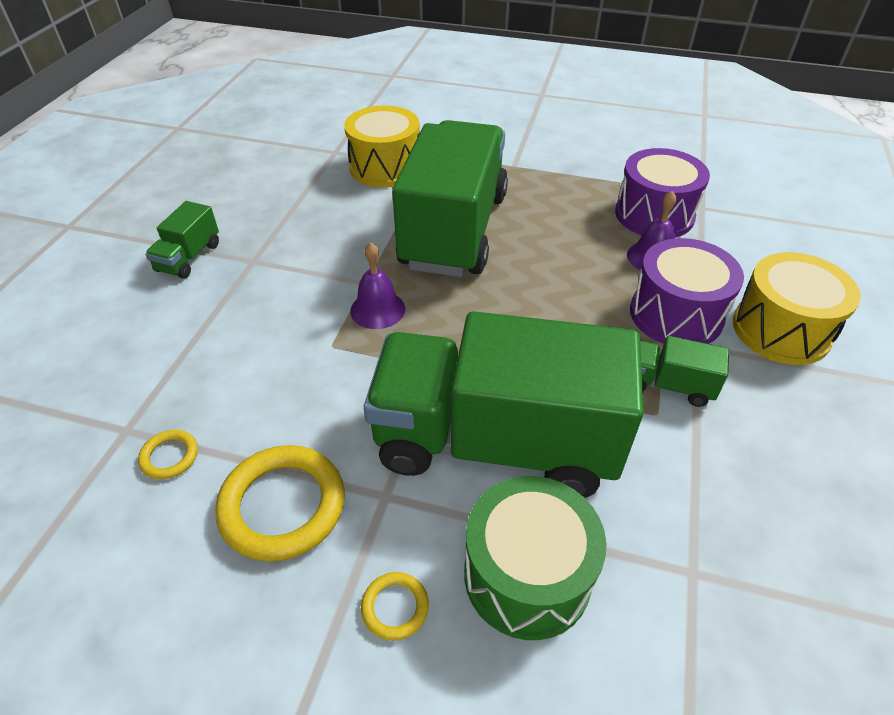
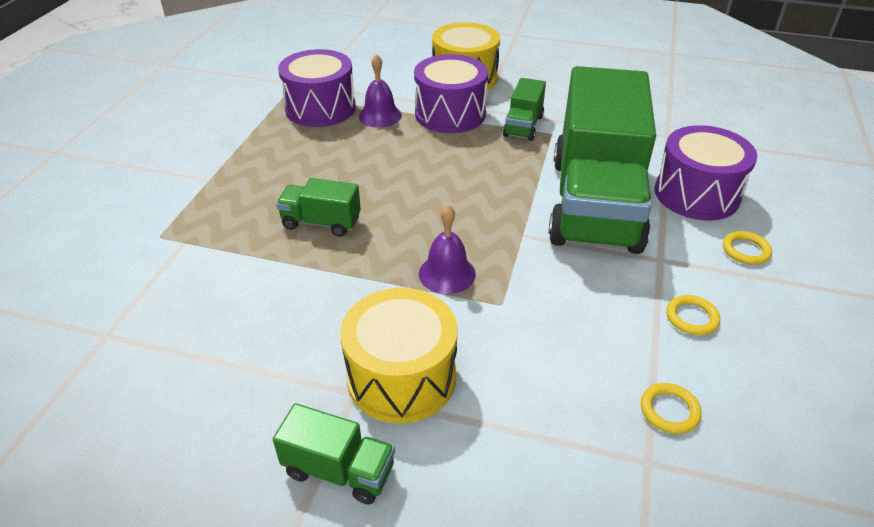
camera: 90 degrees left, 5 degrees down
(282, 506) = (692, 318): yellow ring -> yellow ring, size x0.48
(385, 167) = (171, 280): yellow drum -> yellow drum (401, 377)
(454, 230) = (321, 223): green truck -> green truck, size x0.41
(527, 575) = (696, 194): green drum -> purple drum

